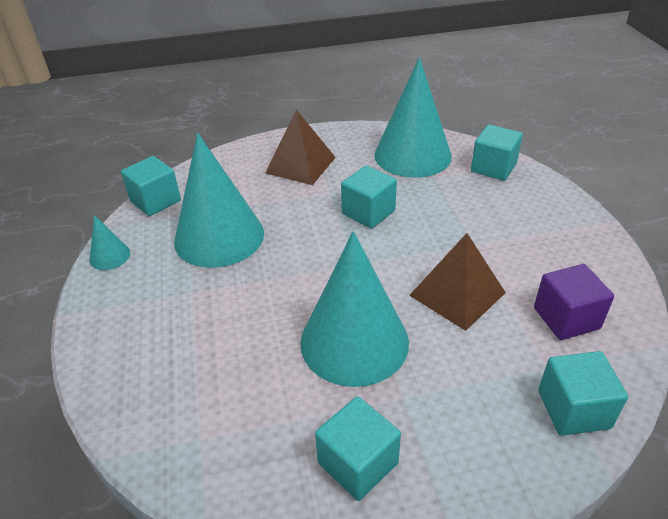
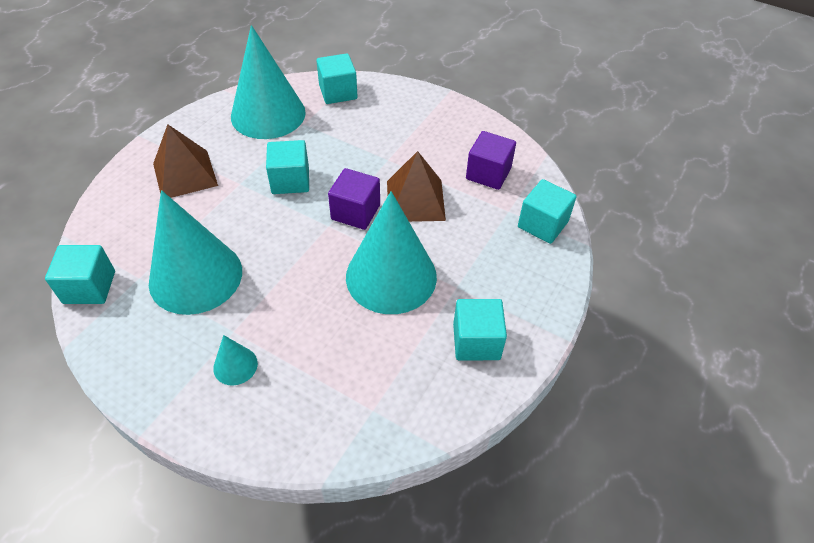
camera: 50 degrees left, 10 degrees up
(110, 256) = (116, 359): turquoise cone -> turquoise cone (235, 365)
(390, 269) = (355, 212): none -> purple cube

